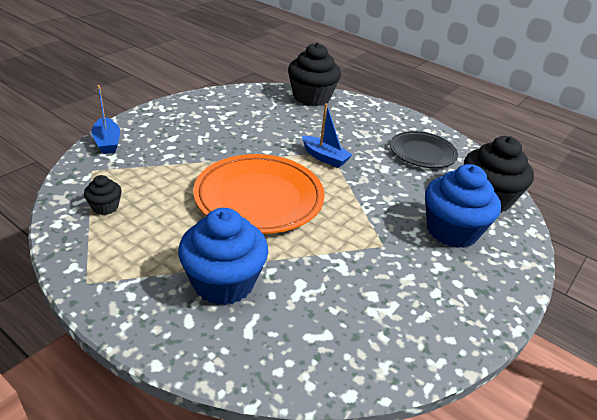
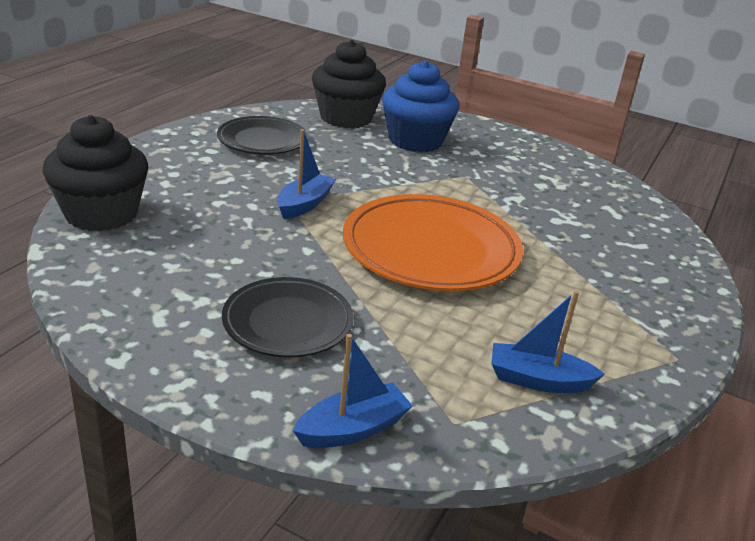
camera: 100 degrees left, 5 degrees down
(105, 207) = (538, 380): black cupcake -> blue boat
(195, 136) = (288, 322): none -> black plate
(223, 282) = (594, 263): blue cupcake -> none

